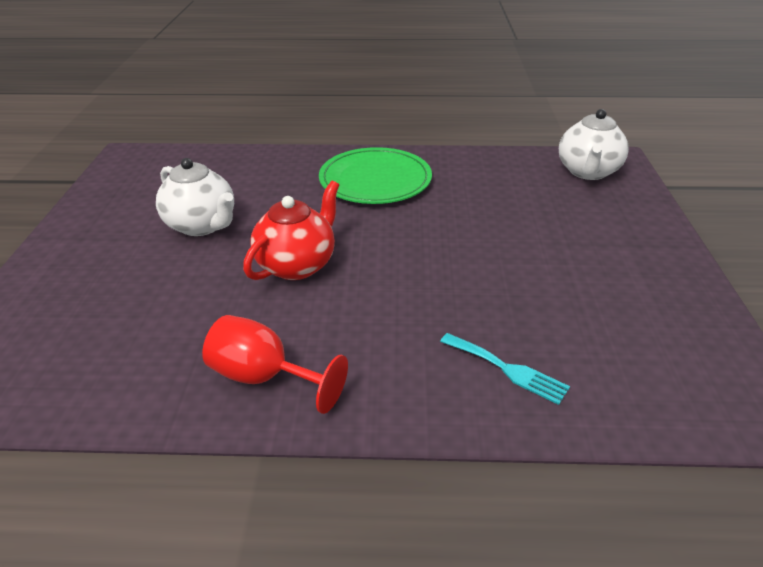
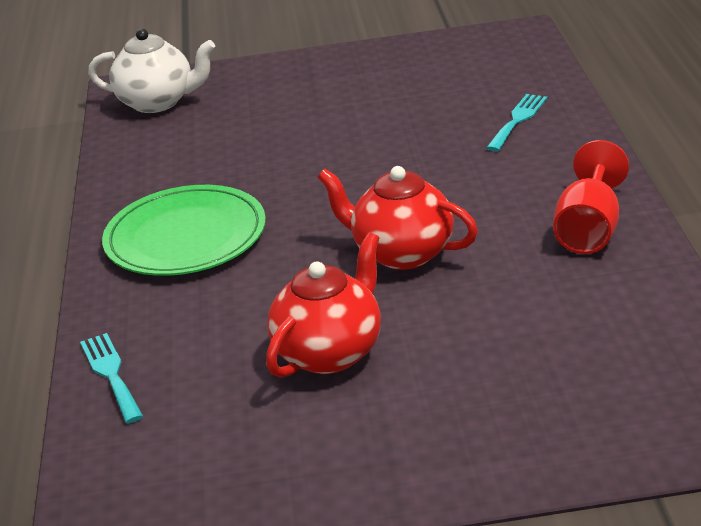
camera: 95 degrees left, 5 degrees down
(202, 225) = (330, 352): white teapot -> red teapot
(244, 158) = (111, 374): none -> turquoise fork

